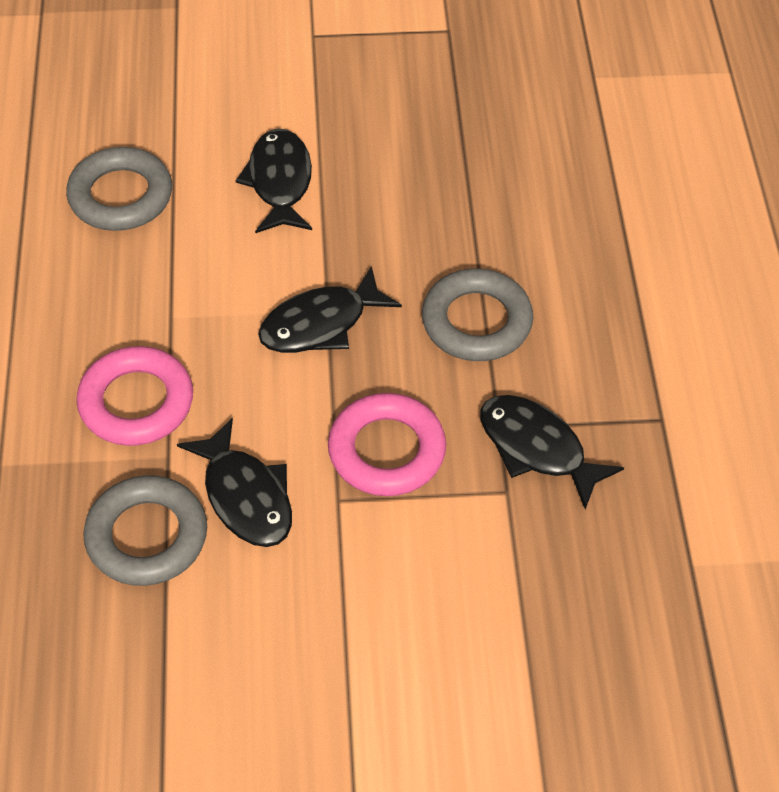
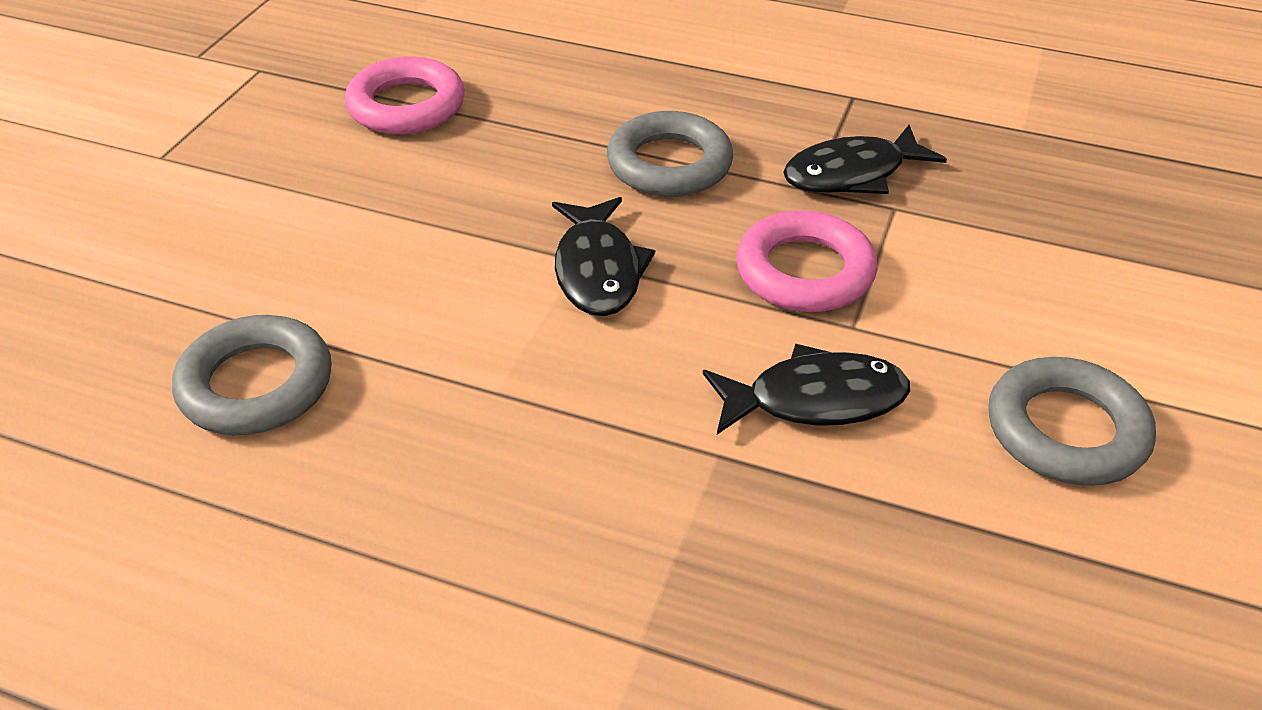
camera: 65 degrees left, 10 degrees down
(136, 402) = (616, 461): pink ring -> pink ring (406, 106)
(147, 536) = (837, 508): grey ring -> grey ring (1066, 430)
(279, 182) = (361, 243): black fish -> none

